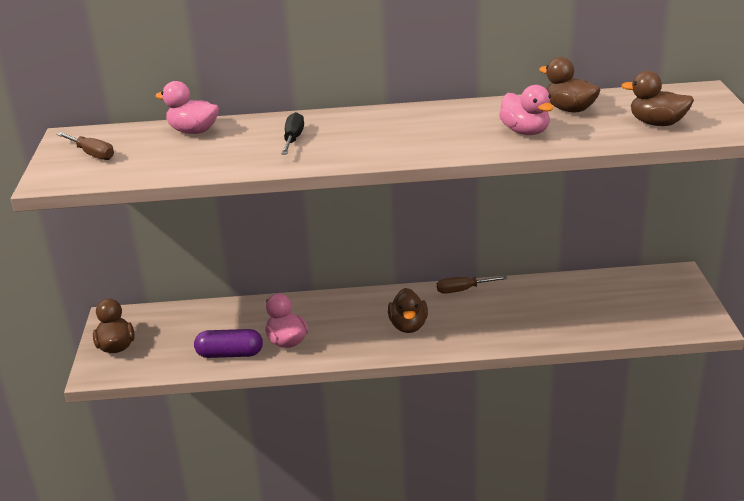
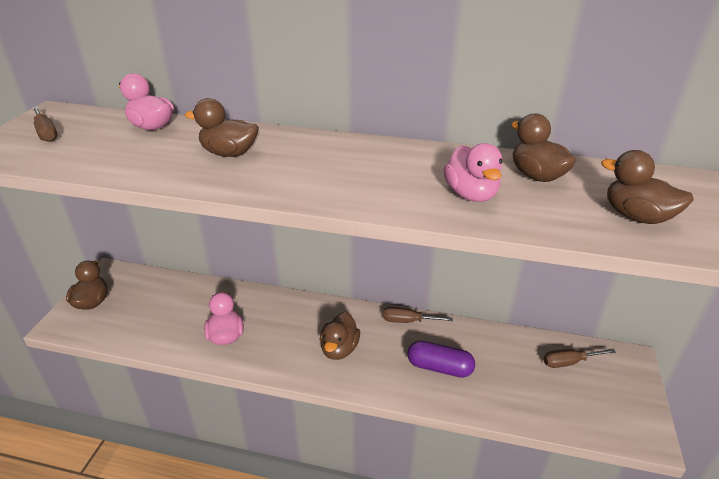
camera: 15 degrees right, 5 degrees up
(230, 354) = (172, 336): purple capsule -> purple capsule (439, 367)
(293, 139) = (229, 153): black screwdriver -> brown duck
(625, 288) = (569, 362): none -> brown screwdriver

